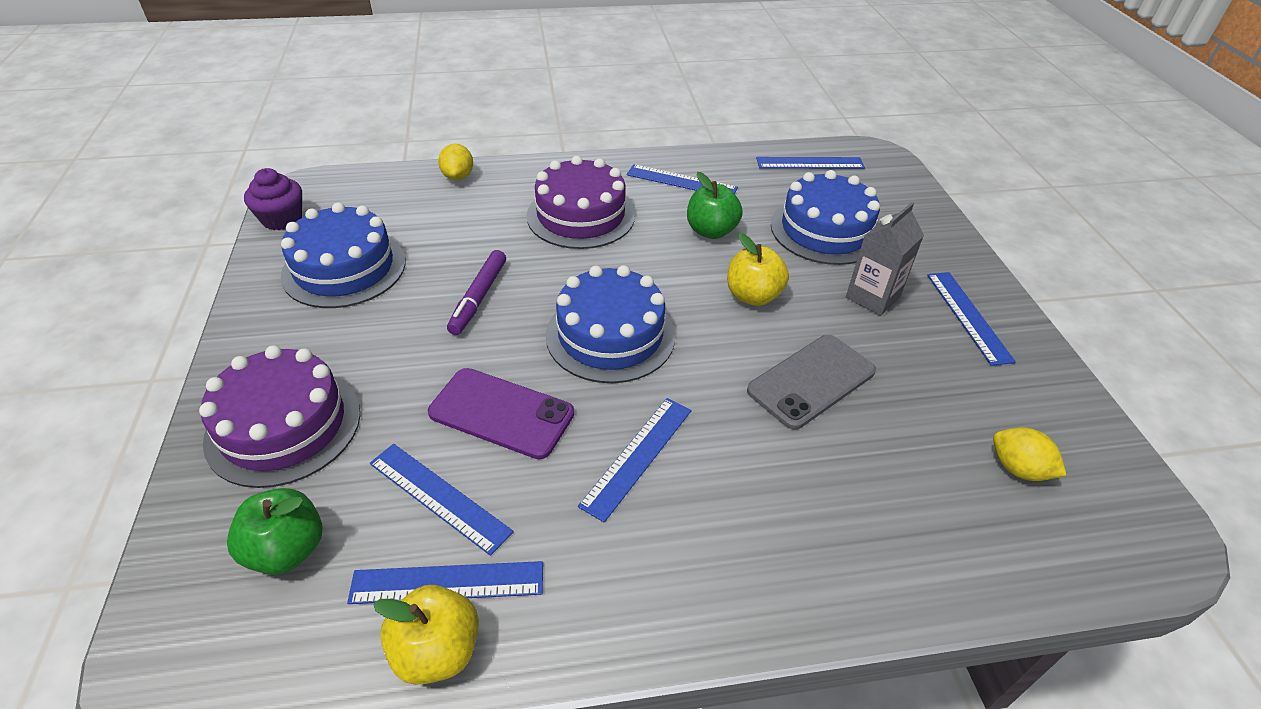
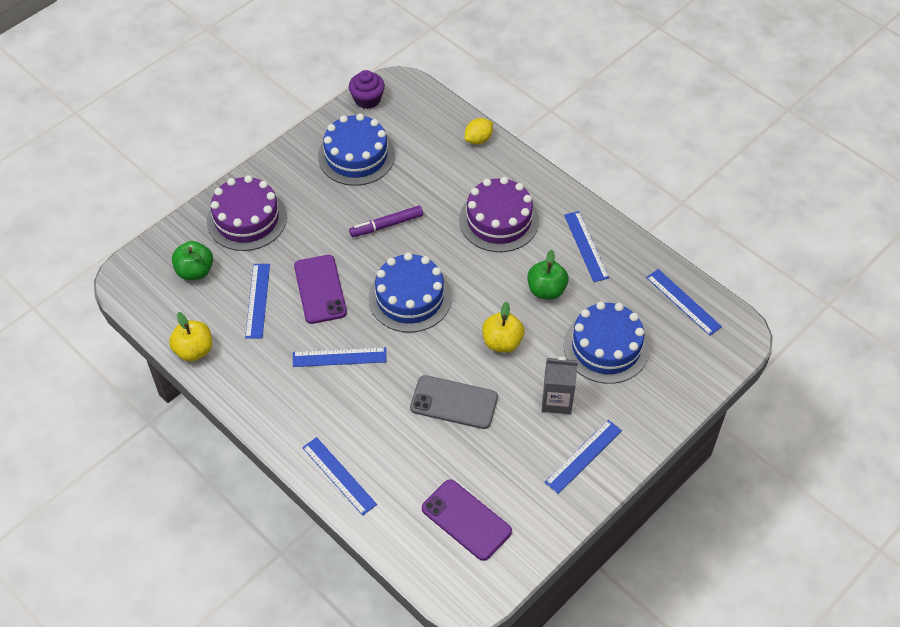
camera: 55 degrees right, 10 degrees up
(447, 583) = (222, 333): blue ruler -> blue ruler (339, 476)
(1018, 469) = (466, 520): yellow lemon -> purple phone

